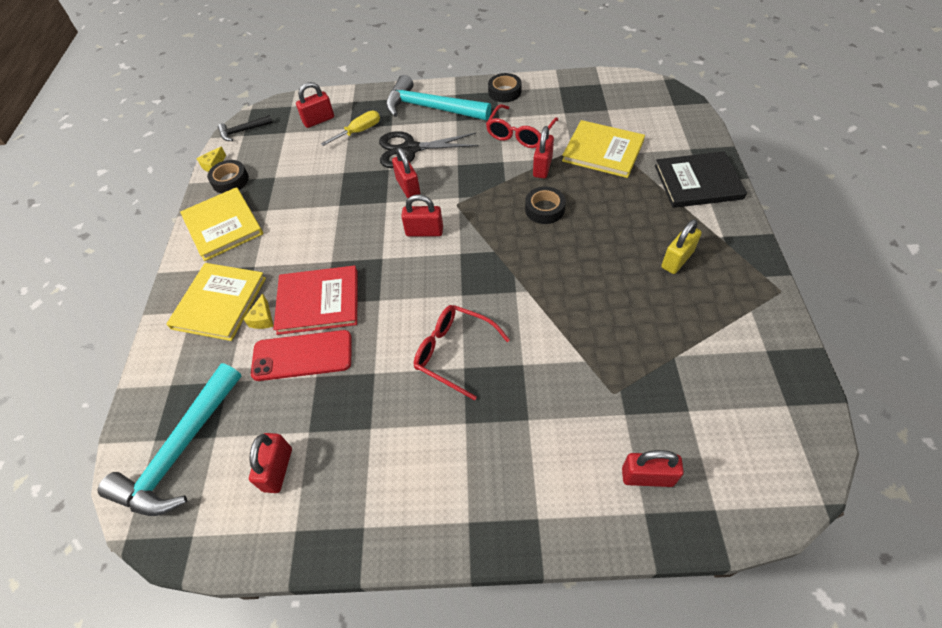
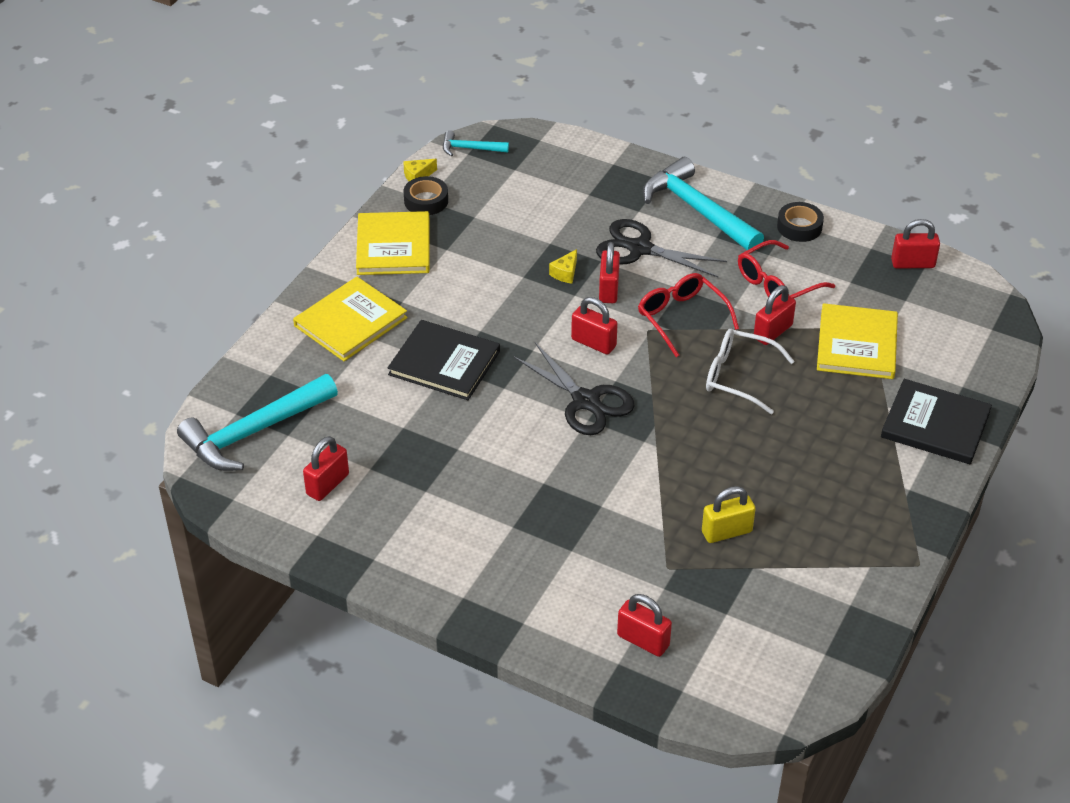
camera: 25 degrees right, 10 degrees down
(243, 131) = (470, 148): black hammer -> turquoise hammer
(263, 318) = (383, 355): yellow cheese -> yellow cheese (565, 273)
(302, 355) = (401, 404): red phone -> none
(318, 120) = (560, 171): red padlock -> red padlock (912, 263)
(318, 301) = (444, 363): red book -> black book
(359, 131) = (597, 203): yellow screwdriver -> none
(450, 280) = (586, 401): none -> black scissors
(453, 352) = (543, 465): red glasses -> red glasses (681, 318)
(544, 209) = (738, 377): black tape -> white glasses
(603, 151) = (857, 344): yellow book -> yellow book turned 45 degrees clockwise
(677, 260) = (837, 488): yellow padlock -> yellow padlock (726, 532)

